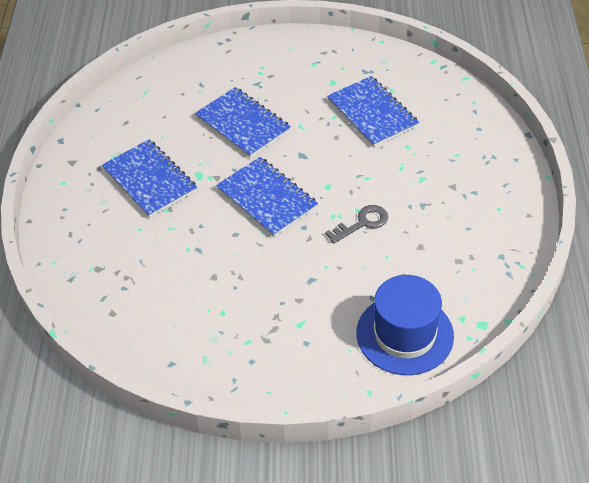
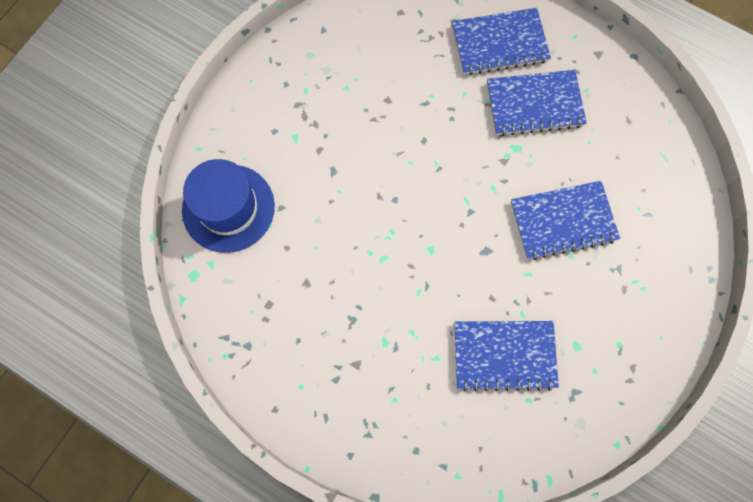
camera: 120 degrees right, 25 degrees up
(266, 199) = (449, 188): blue notebook -> blue notebook (499, 43)
(362, 223) = (366, 251): grey key -> none

